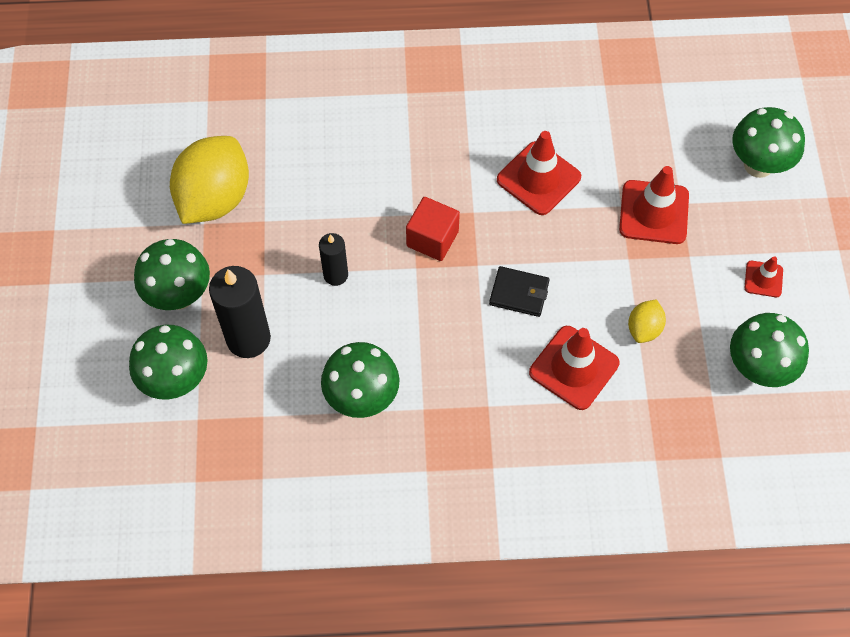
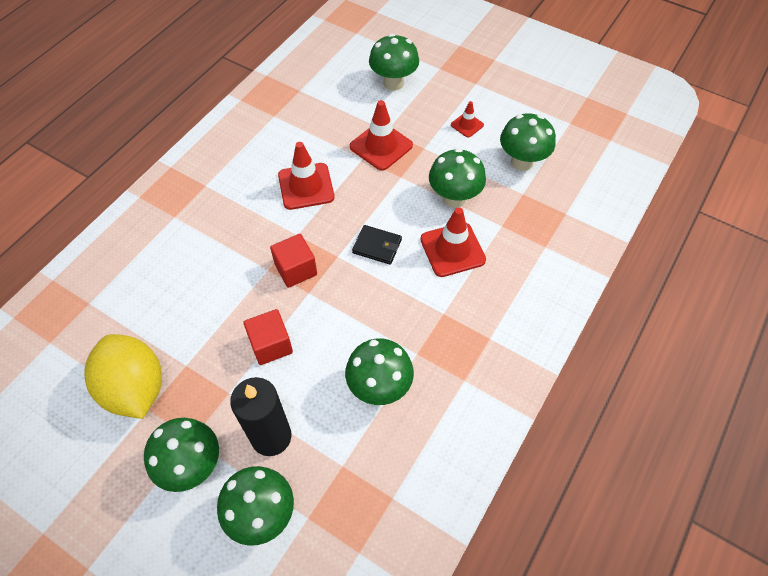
camera: 55 degrees left, 5 degrees down
(335, 275) = (271, 345): black candle -> red cube
(519, 293) = (377, 246): black wallet -> black wallet turned 60 degrees clockwise
(644, 329) = (454, 198): yellow lemon -> green mushroom

